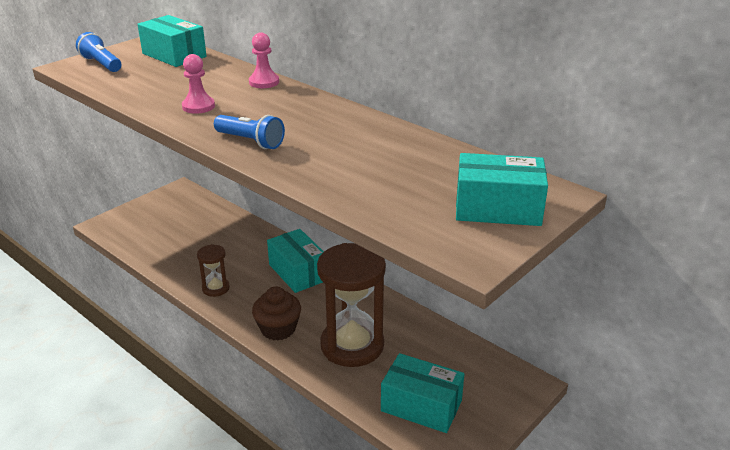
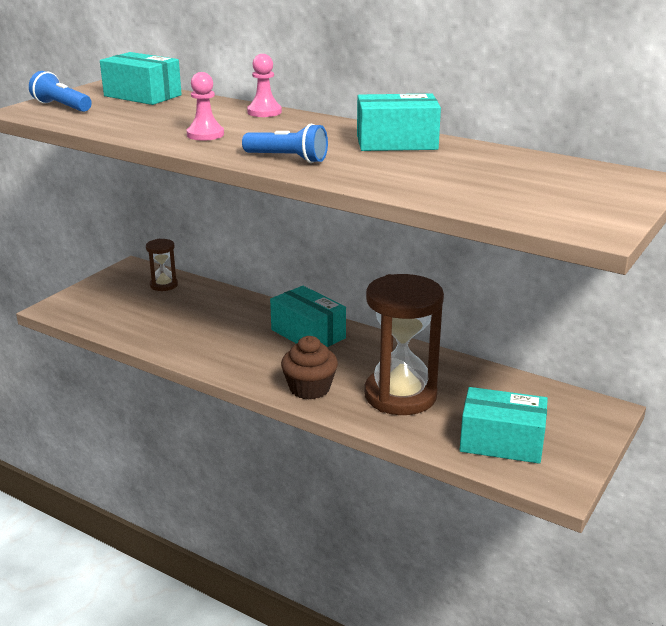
camera: 10 degrees left, 5 degrees down
(215, 288) = (219, 357): brown hourglass -> brown hourglass (164, 285)
(497, 208) = (592, 192): turquoise box -> turquoise box (396, 142)

